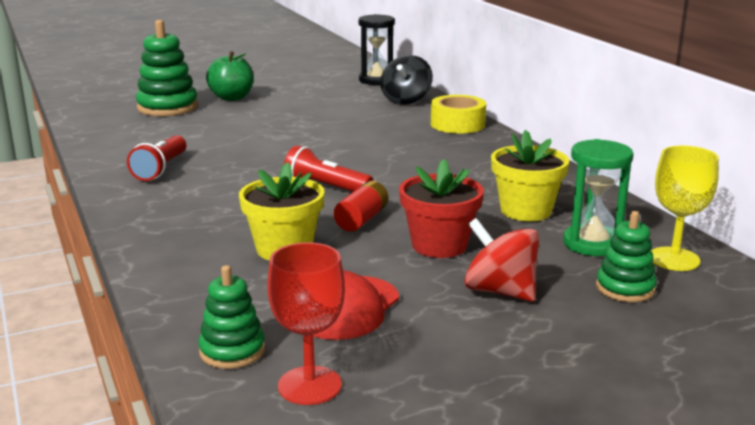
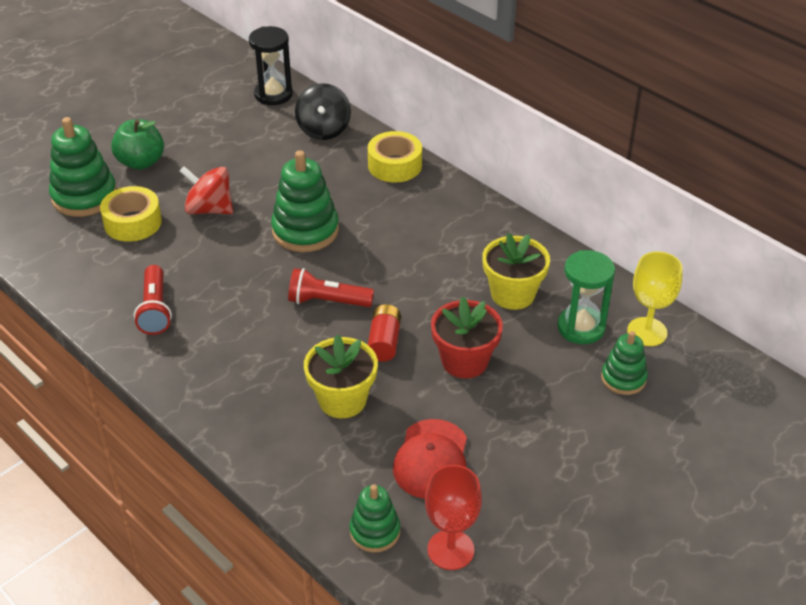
camera: 20 degrees left, 20 degrees up
(192, 124) = (133, 222): none -> yellow tape
(341, 147) = (305, 230): none -> green stacking toy
(500, 291) = (536, 407): red spinning top -> red spinning top (209, 209)

